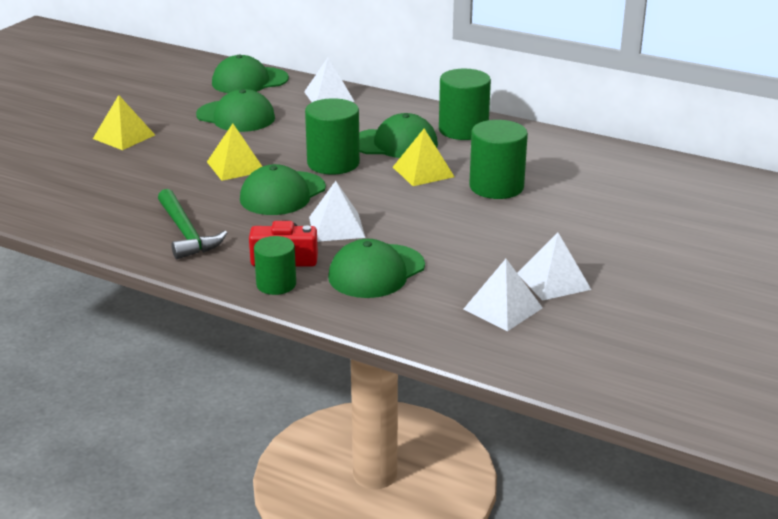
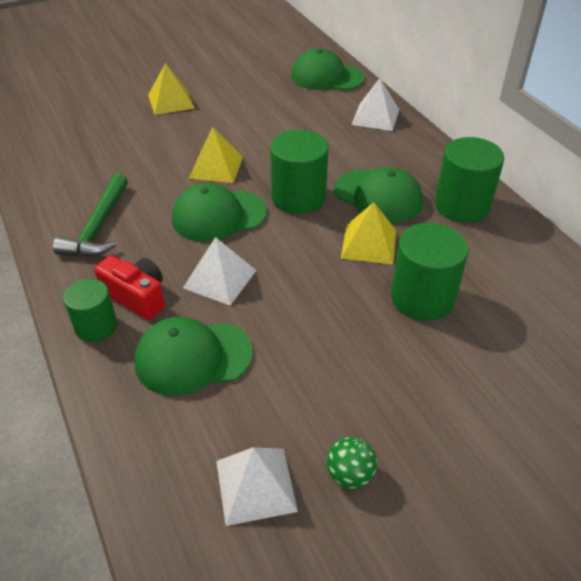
camera: 35 degrees right, 15 degrees up
(236, 116) = (275, 111): green cap -> none
(553, 281) = (350, 475): white pyramid -> green ball

